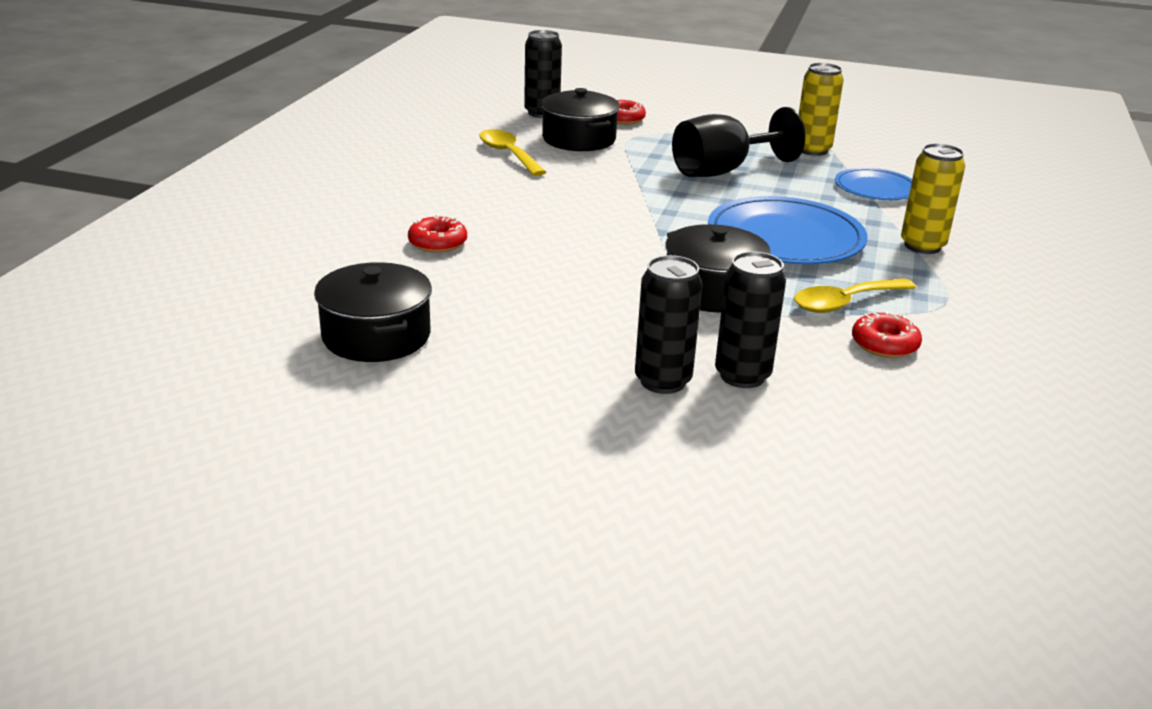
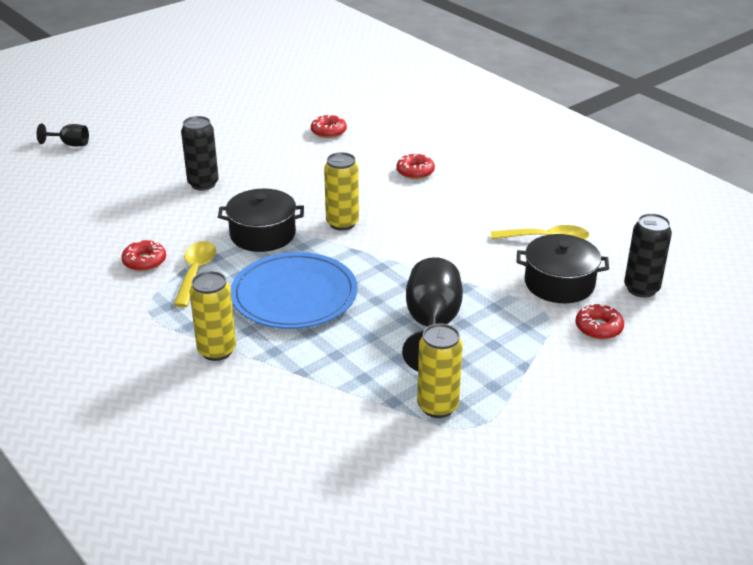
camera: 125 degrees right, 5 degrees up
(376, 336) = (328, 131): black pot -> red donut
(619, 252) = (342, 223): none -> yellow can
(732, 612) = (70, 144): none -> black goblet
(742, 376) = (179, 205): black can -> none
(875, 188) = (325, 392): blue plate -> none

